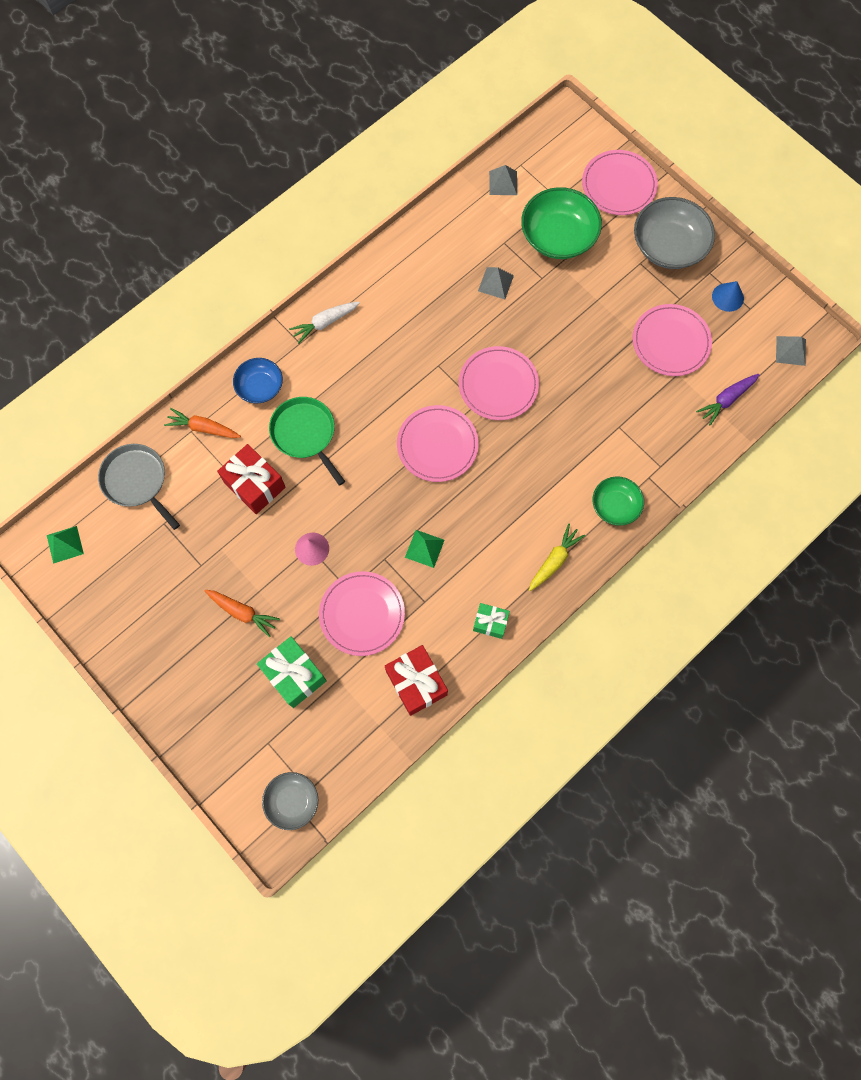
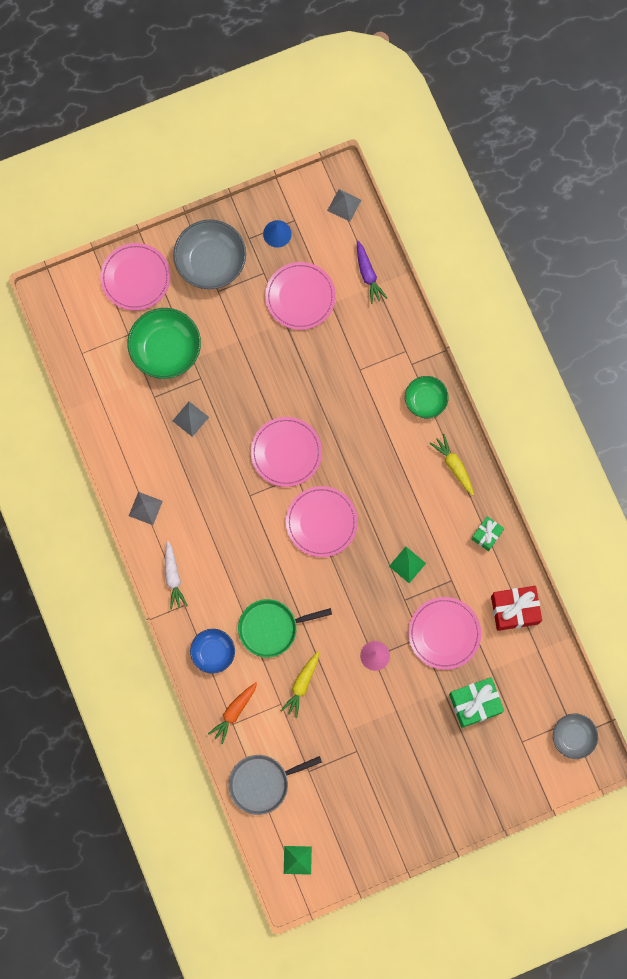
camera: 70 degrees left, 5 degrees up
(242, 612) = (409, 729): orange carrot -> none
(254, 485) = (302, 685): red gift -> yellow carrot
(503, 183) = (94, 375): grey pyramid -> grey pyramid (145, 508)

